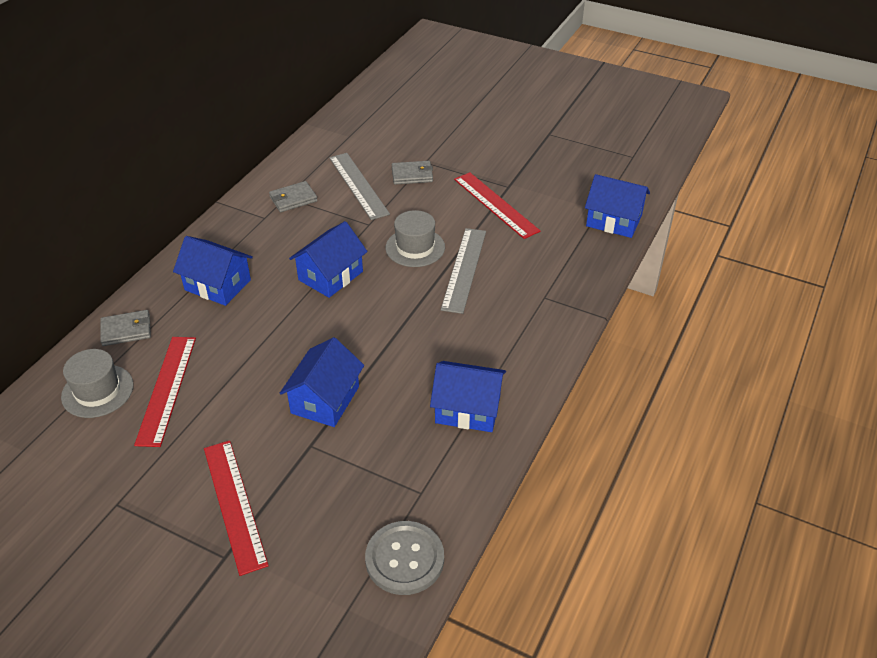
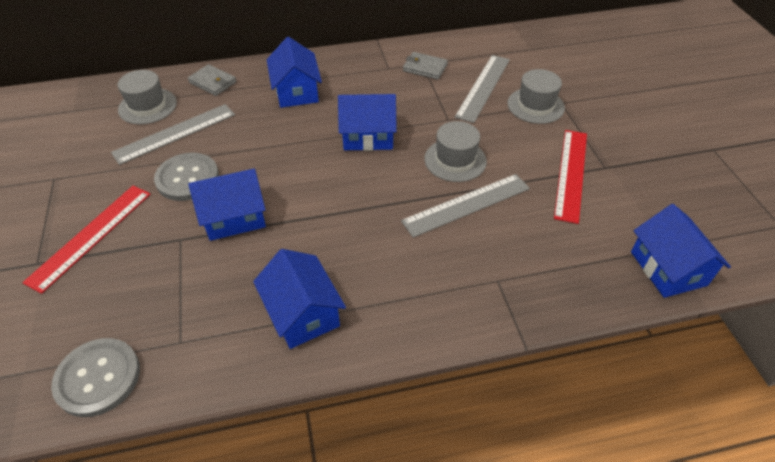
camera: 50 degrees right, 5 degrees up
(167, 389) = (175, 133): red ruler -> grey ruler
(240, 408) = (187, 178): none -> grey button
(412, 175) = (535, 105): grey wallet -> grey hat

